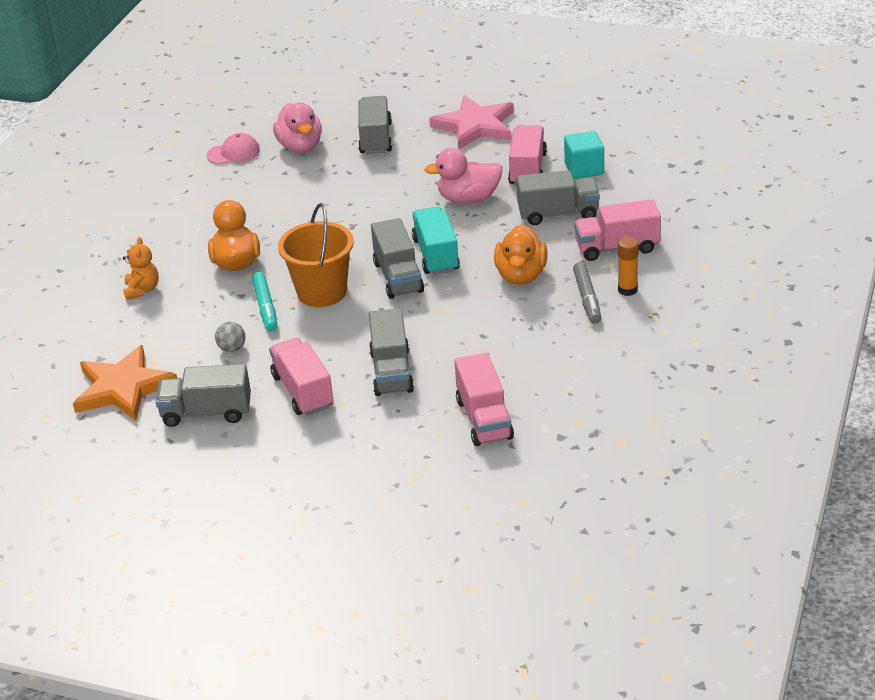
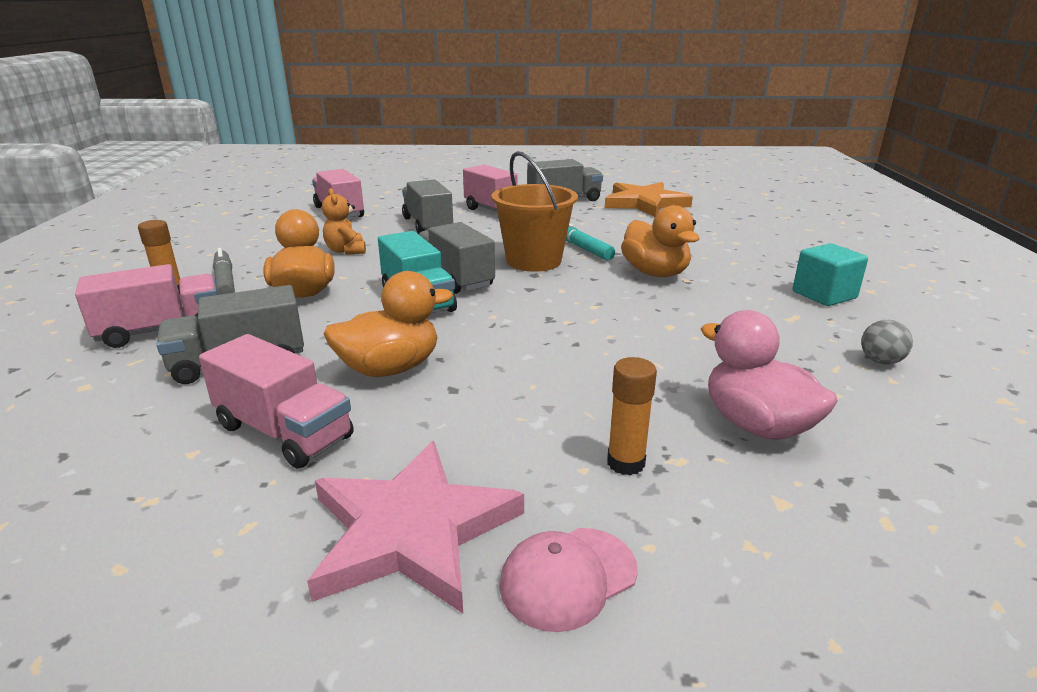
camera: 160 degrees right, 10 degrees down
(142, 290) = (723, 247): orange teddy bear -> orange teddy bear (346, 251)
(232, 348) = (583, 225): grey ball -> grey ball (880, 361)
(233, 153) = (859, 398): pink cap -> pink cap (568, 577)
(375, 139) = (625, 463): grey truck -> orange glue stick
(468, 199) = (390, 368): pink duck -> orange duck
(527, 169) = (284, 432): pink truck -> pink truck turned 45 degrees counterclockwise
(584, 169) = (164, 446): turquoise cube -> turquoise cube (824, 295)

